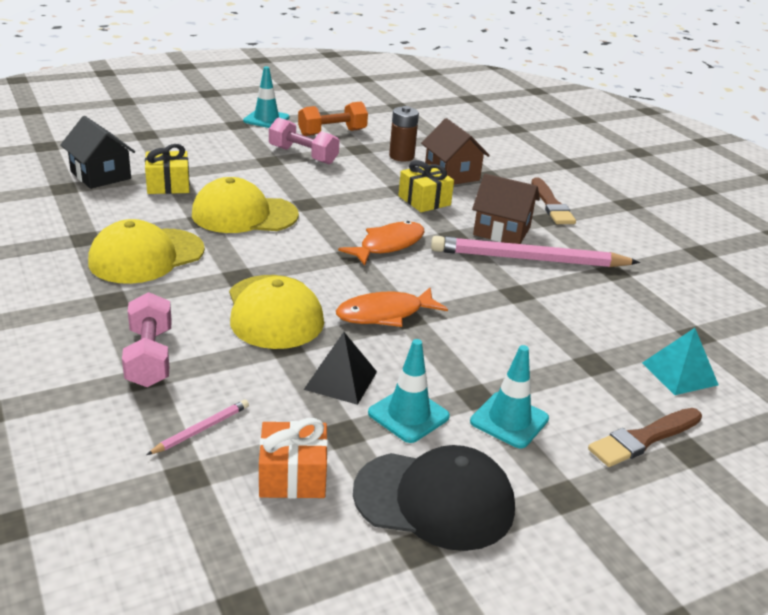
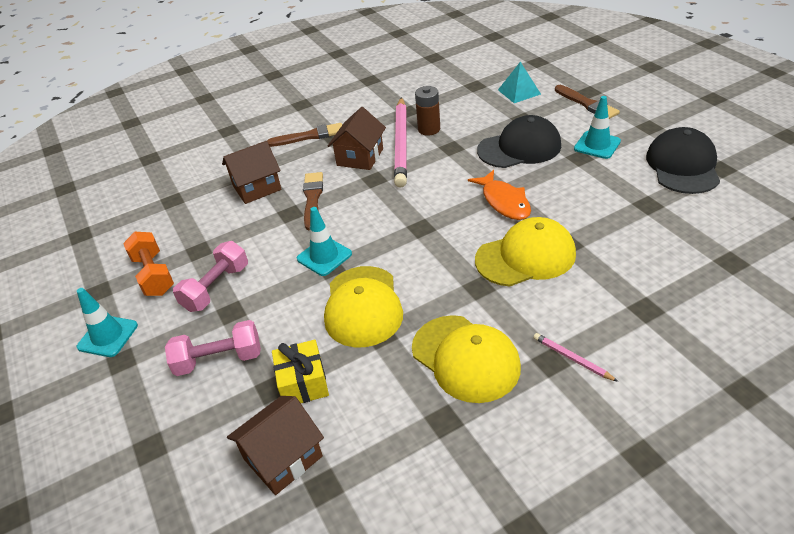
camera: 85 degrees left, 10 degrees up
(100, 175) = (283, 458): black house -> brown house
(149, 357) = (620, 312): pink dumbbell -> pink dumbbell (219, 360)
(202, 429) = (684, 265): pink pencil -> pink pencil (572, 358)
(293, 476) = (700, 218): orange gift -> none
(340, 380) = (594, 212): black pyramid -> none
(388, 245) = (399, 210): orange fish -> none
(401, 156) = (217, 220): brown battery -> brown battery (429, 129)
(408, 415) = (614, 181): turquoise traffic cone -> turquoise traffic cone (324, 256)
(424, 200) = (312, 199): yellow gift -> brown brush
(509, 346) = (519, 148): none -> black cap

